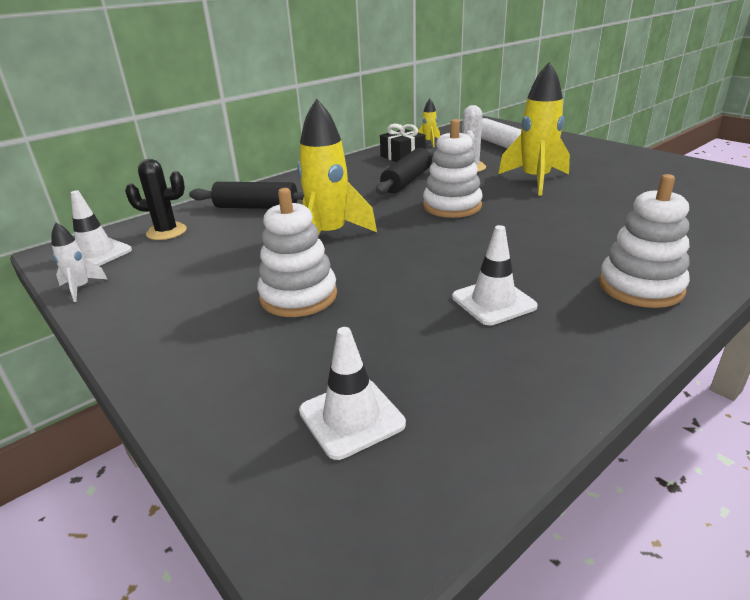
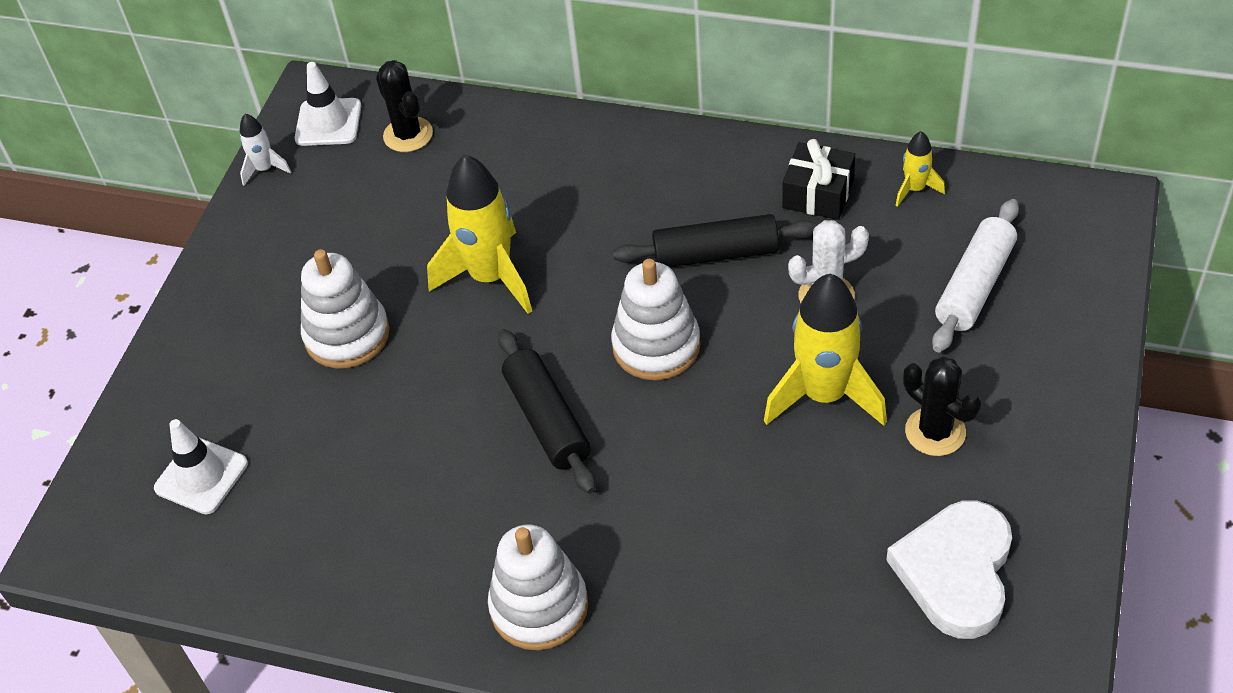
camera: 60 degrees right, 20 degrees up
(256, 207) = (521, 162): black rolling pin -> black rolling pin (547, 420)
(493, 302) = (428, 491): white traffic cone -> none
(582, 167) = (935, 432): none -> black cactus
(679, 181) = (956, 572): none -> white heart

